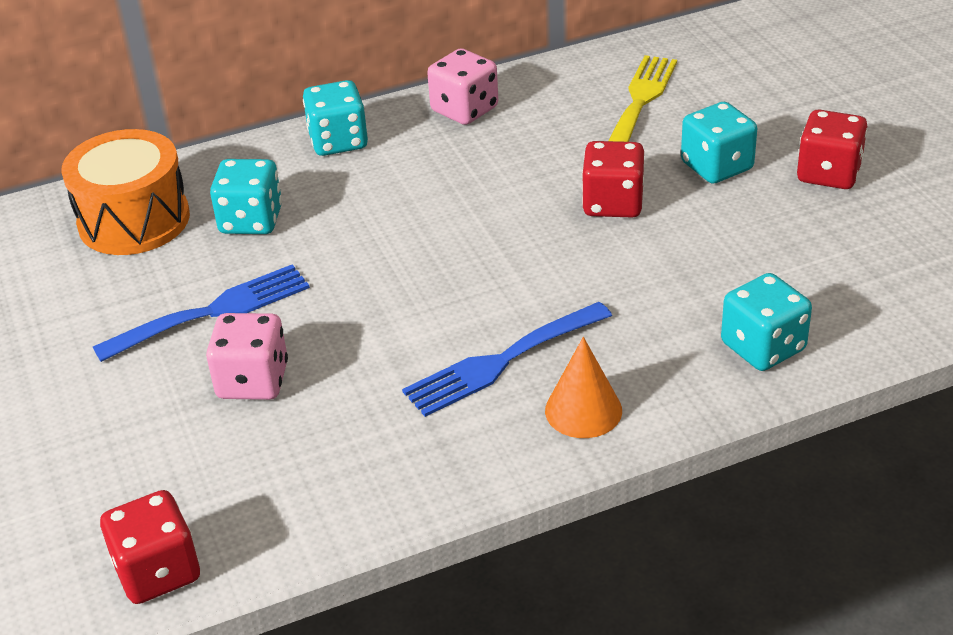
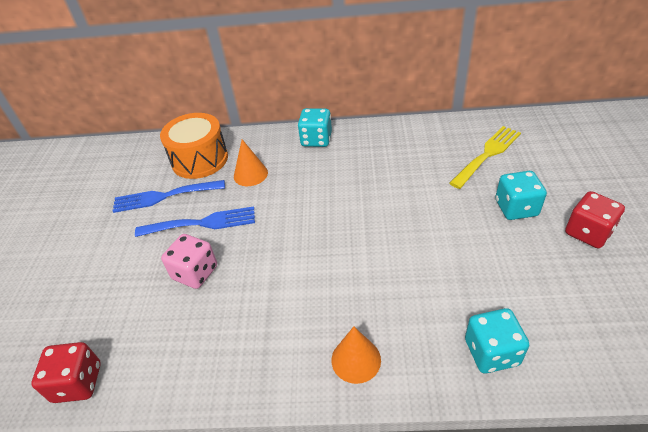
camera: 25 degrees right, 5 degrees up
(251, 220) = (250, 174): turquoise dice -> orange cone
(464, 109) = (388, 136): pink dice -> none
(501, 362) = (326, 306): blue fork -> blue fork (164, 196)
(613, 203) = (442, 216): red dice -> none

